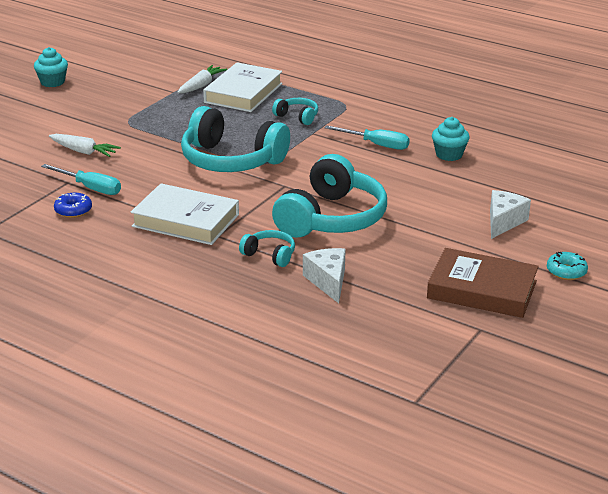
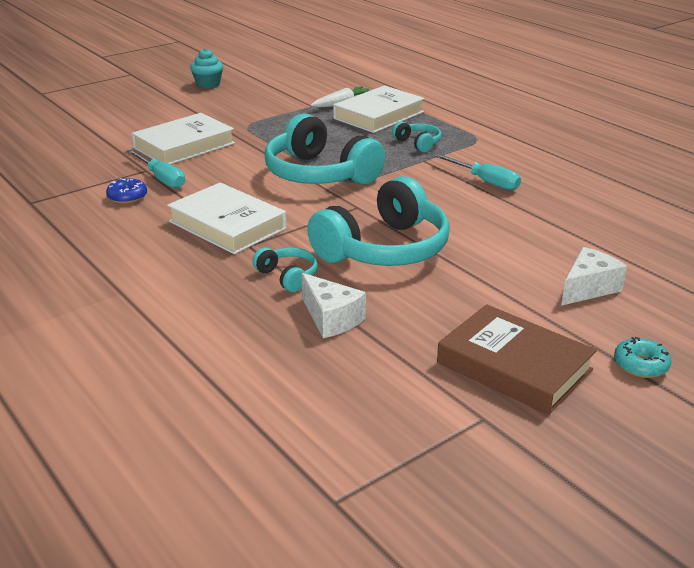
camera: 20 degrees right, 0 degrees up
(83, 152) = (184, 145): white carrot -> white book
(328, 281) = (331, 318): white cheese -> white cheese turned 135 degrees clockwise
(449, 155) = (562, 203): turquoise cupcake -> none

